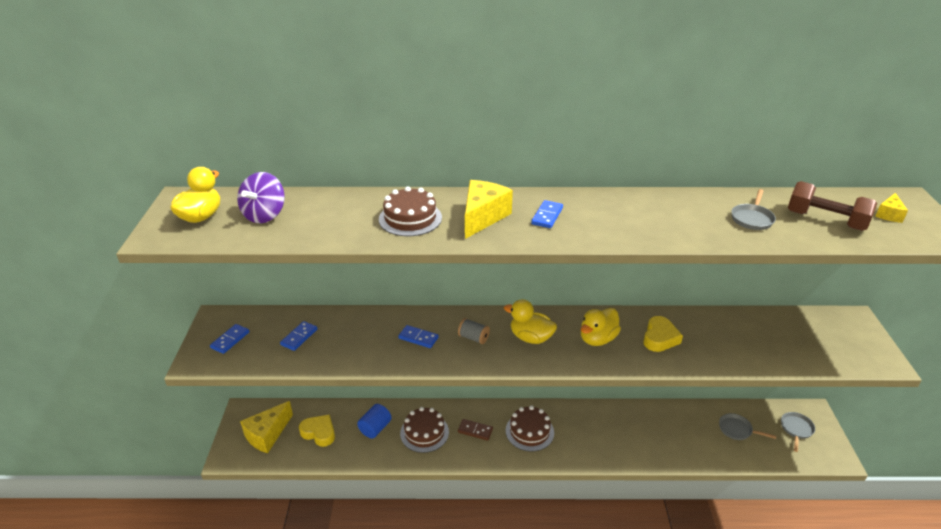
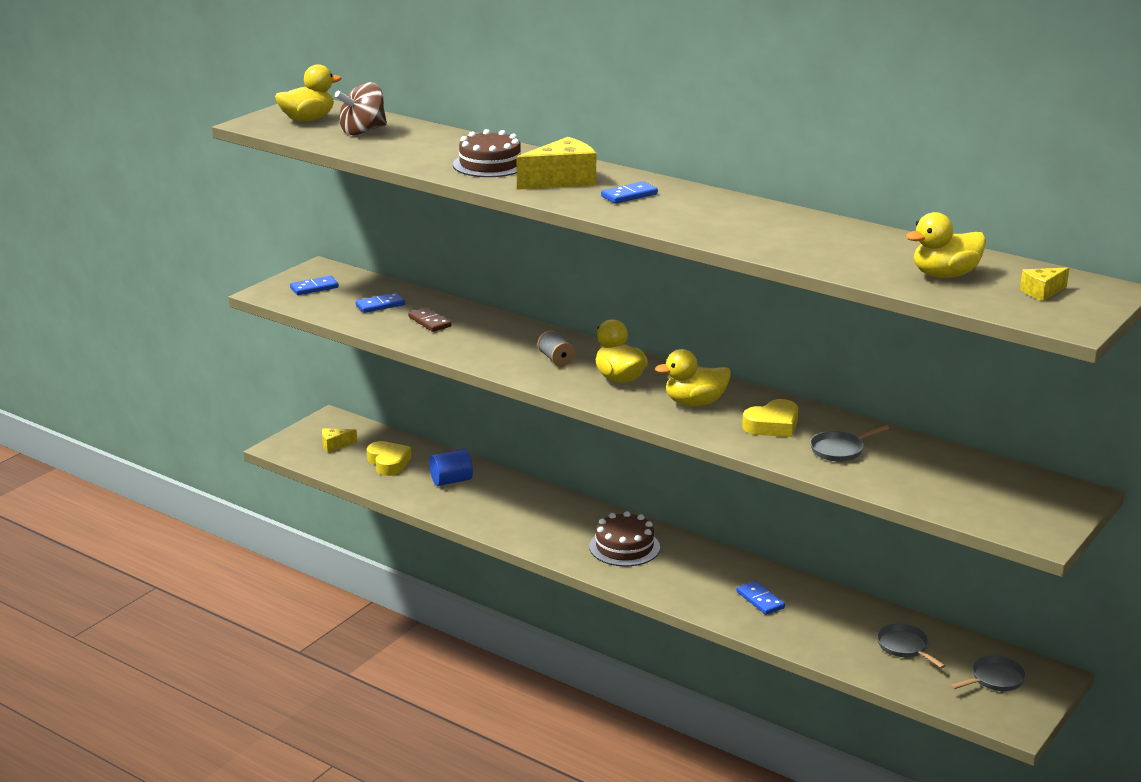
camera: 35 degrees right, 10 degrees down
(265, 215) = (363, 131): purple spinning top -> brown spinning top
(267, 435) = (335, 445): yellow cheese -> yellow cheese, size x0.52
(418, 338) = (497, 341): blue domino -> blue domino (760, 600)
(424, 432) = (501, 503): brown cake -> none
(475, 431) = (560, 523): brown domino -> brown domino (429, 322)
(752, 218) = (856, 252): grey pan -> grey pan (840, 450)
(825, 220) = (944, 275): brown dumbbell -> yellow duck

